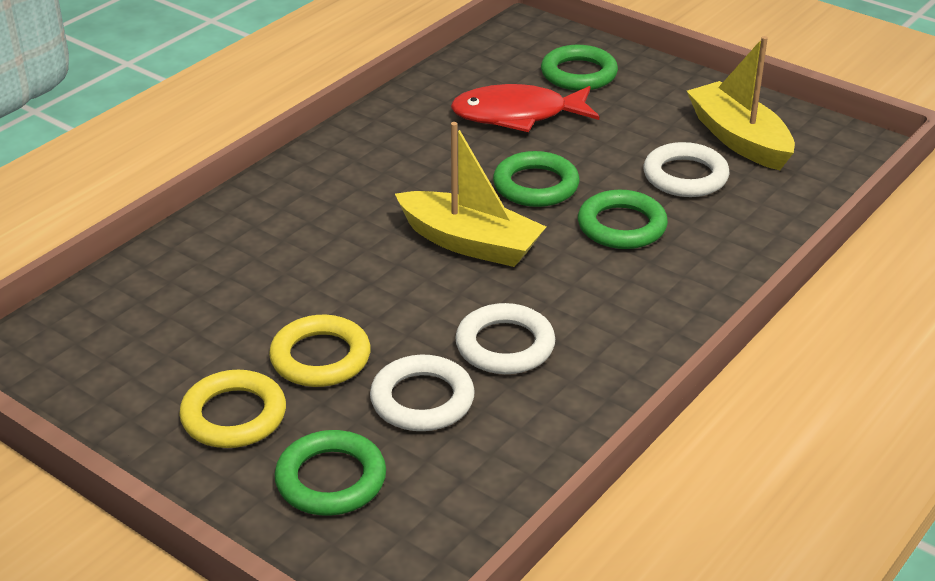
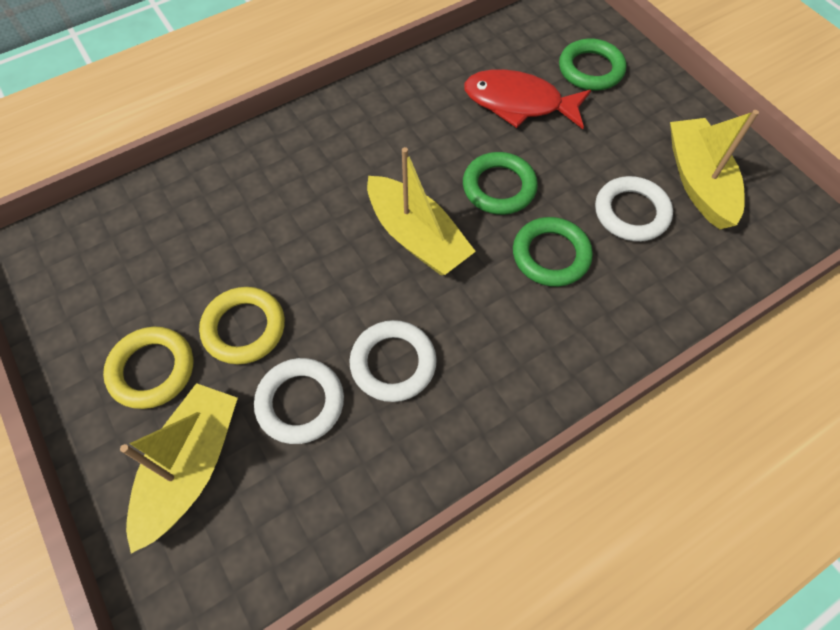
camera: 20 degrees right, 25 degrees up
(331, 479) = (191, 467): green ring -> yellow boat

